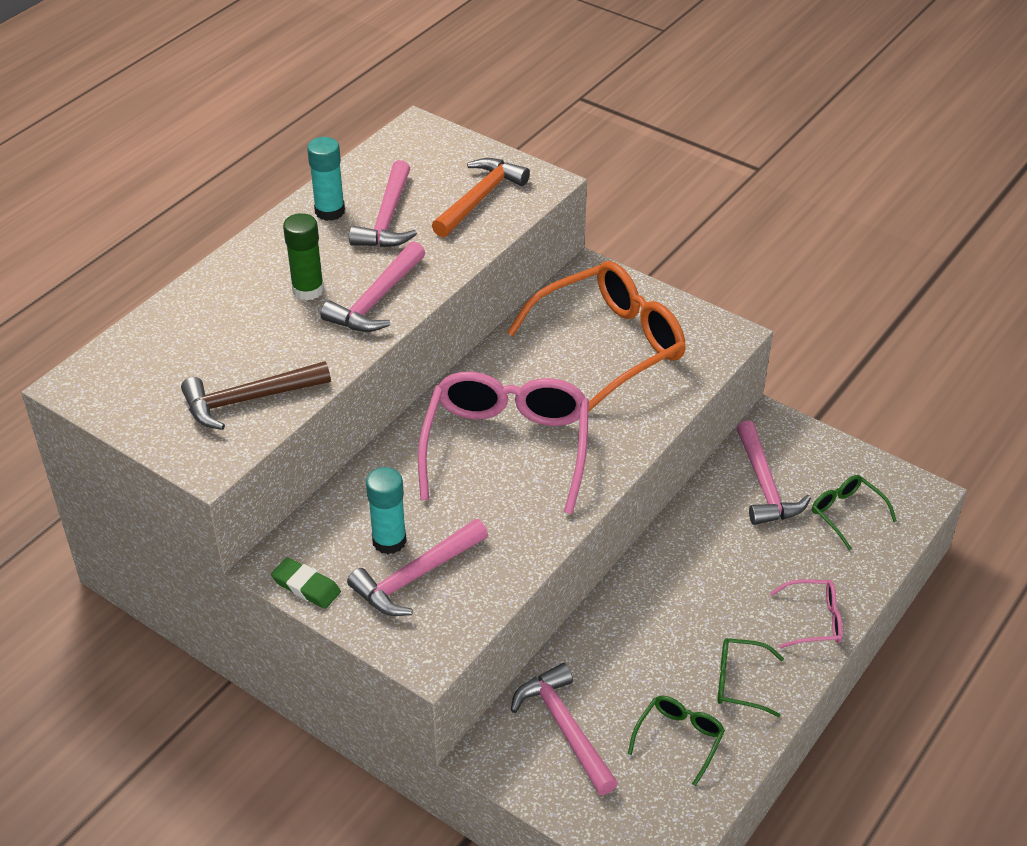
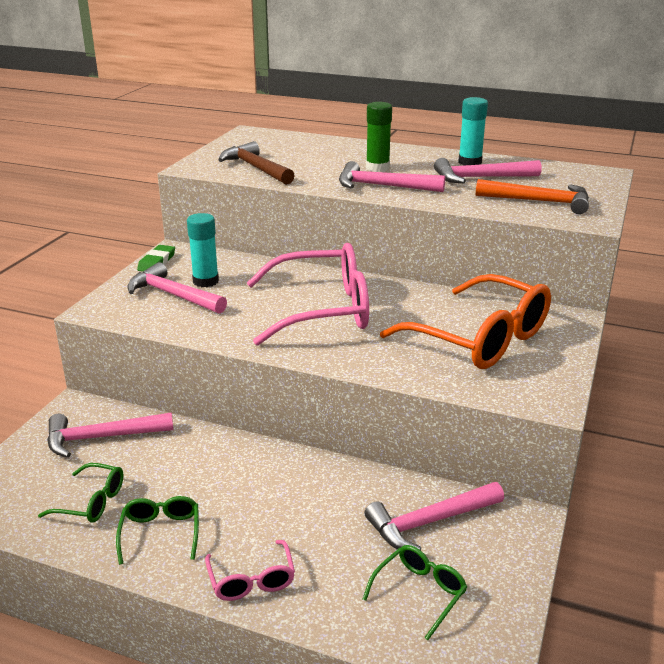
camera: 75 degrees right, 15 degrees down
(564, 727) = (101, 438): pink hammer -> pink hammer turned 150 degrees counterclockwise

